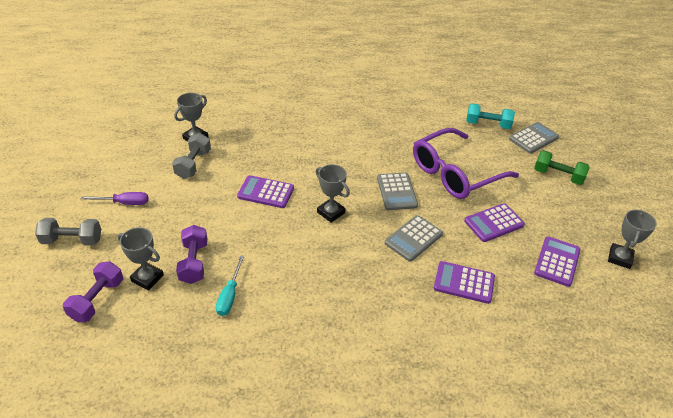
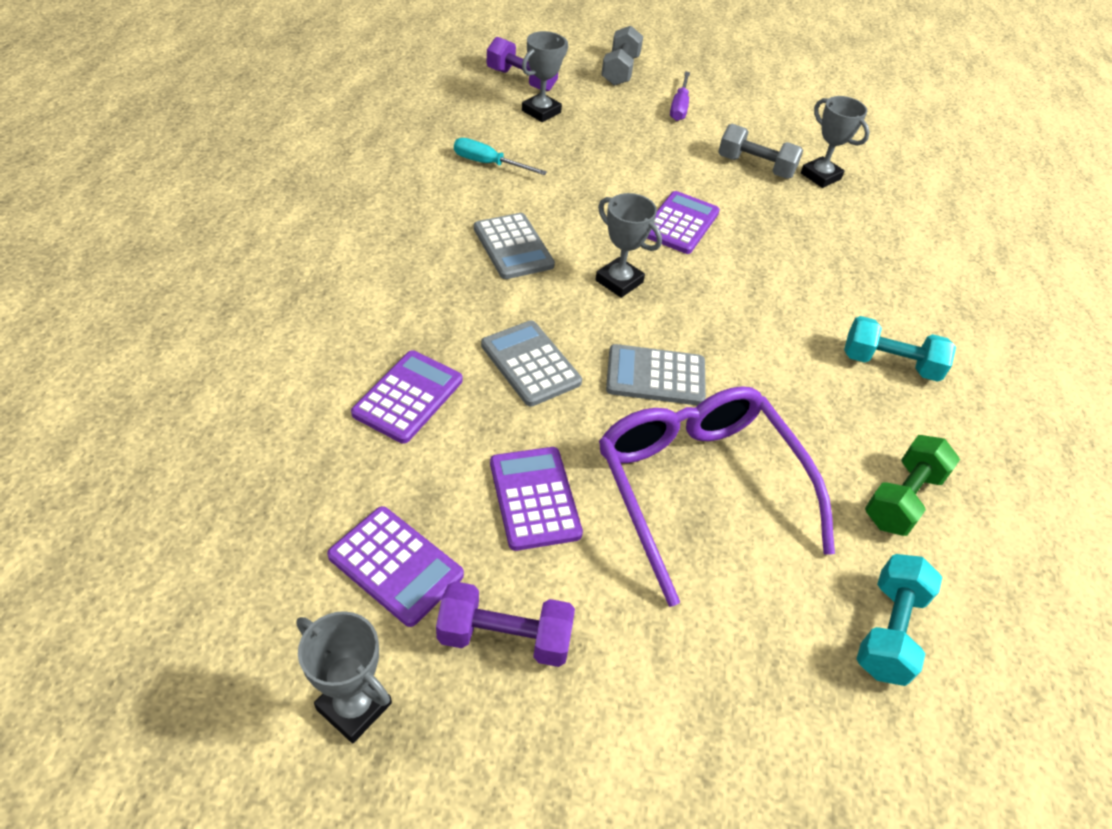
camera: 100 degrees right, 5 degrees up
(194, 262) = (555, 145): purple dumbbell -> purple dumbbell (504, 637)
(331, 212) = (619, 281): grey trophy -> grey trophy turned 75 degrees clockwise
(348, 119) = (889, 364): none -> turquoise dumbbell
(533, 138) = (829, 726): grey calculator -> grey calculator (513, 247)
(558, 176) = (663, 713): green dumbbell -> green dumbbell (902, 498)

